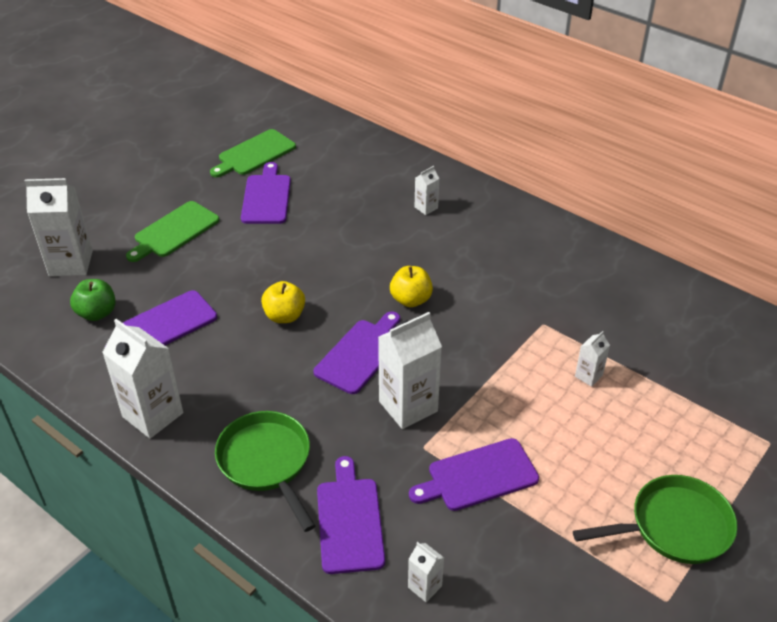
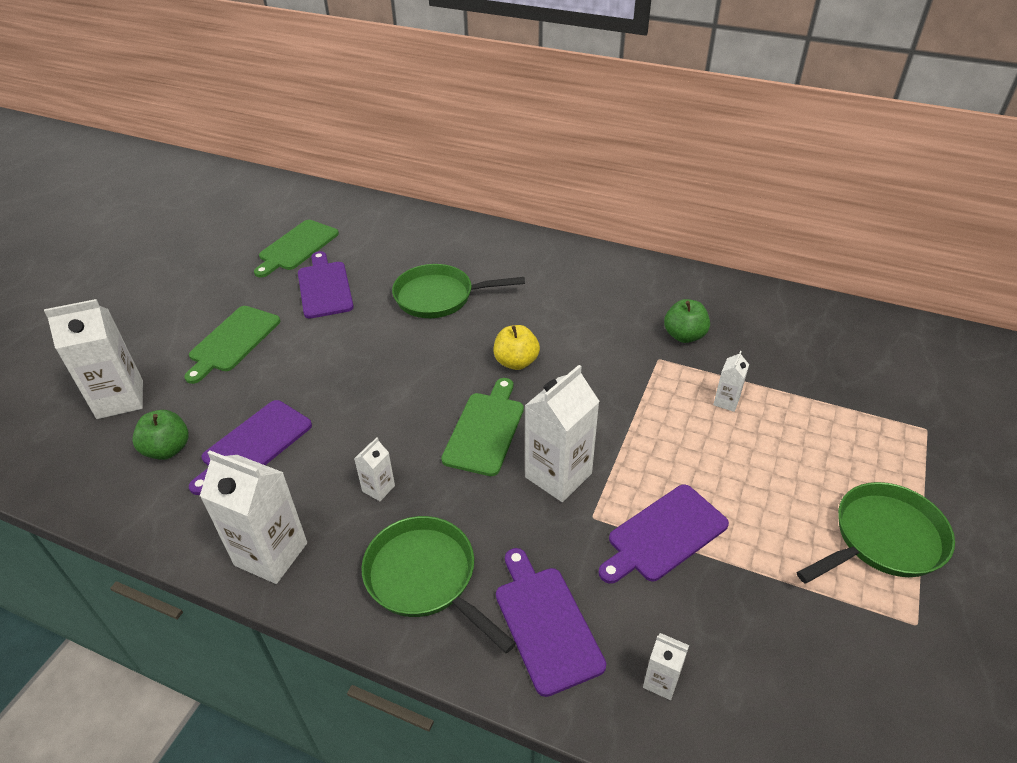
camera: 15 degrees left, 0 degrees up
(284, 316) = (387, 407): yellow apple -> none
(360, 354) = (485, 430): purple cutting board -> green cutting board
(365, 225) = (439, 297): none -> green pan
(426, 208) = (495, 268): white carton -> white carton (378, 488)
(577, 307) = (684, 336): none -> green apple

